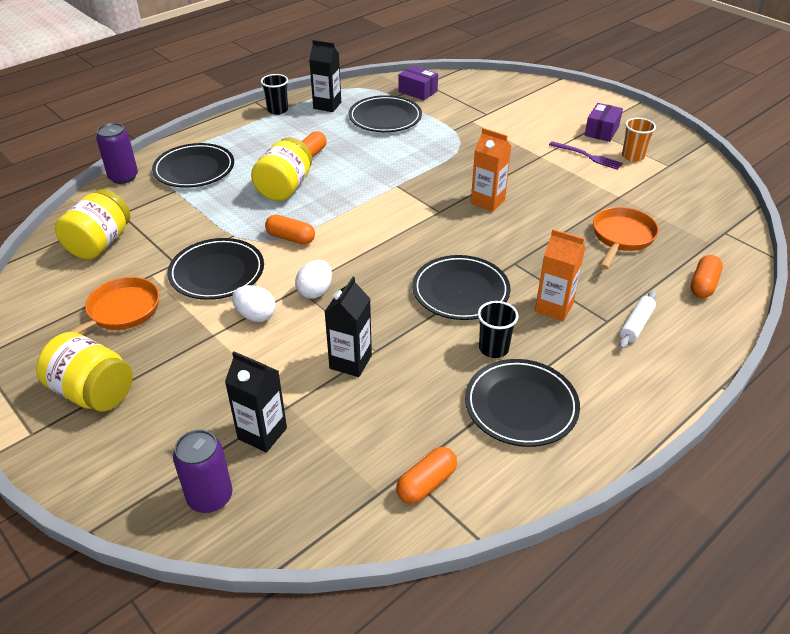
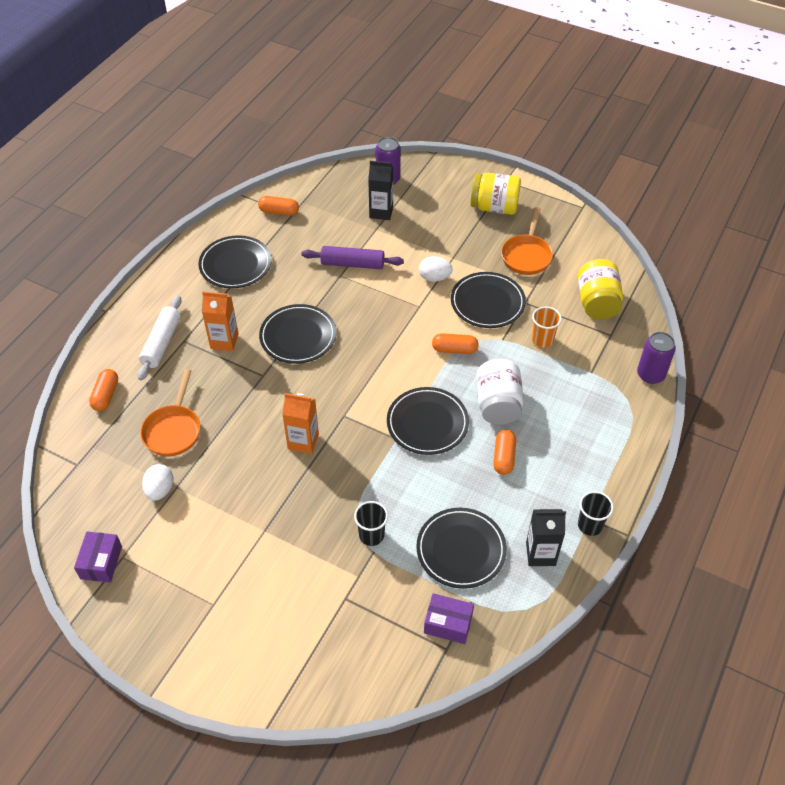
camera: 160 degrees right, 10 degrees up
(194, 169) = (598, 403): black plate -> black plate (427, 423)
(285, 188) = (498, 404): yellow jar -> white jar
(315, 291) = (405, 307): white egg -> white egg (160, 490)
(350, 362) = (352, 264): black carton -> purple rolling pin
(426, 483) = (279, 212): orange capsule -> orange capsule turned 75 degrees clockwise
(493, 348) = (261, 297): black cup -> black cup (371, 535)
(587, 156) = (213, 546): purple fork -> none
(601, 131) = (199, 604): purple box -> purple box (101, 562)
(633, 156) = (162, 562): orange cup -> orange cup (542, 340)
(636, 325) = (161, 343): white rolling pin -> white rolling pin, size x1.52

